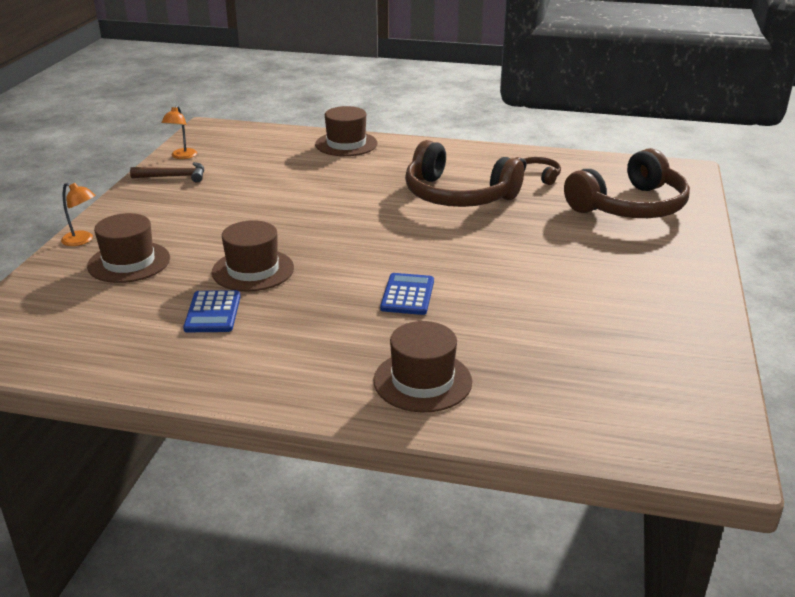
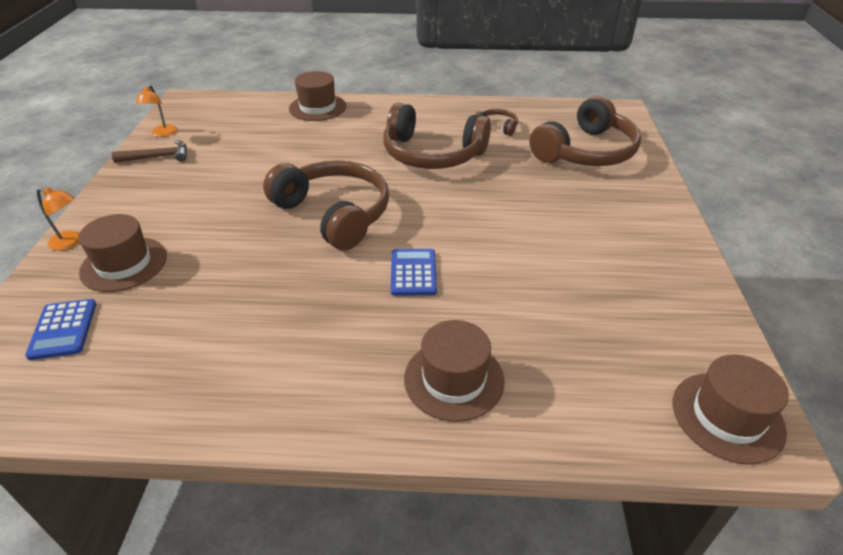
camera: 10 degrees left, 10 degrees up
(213, 312) = (221, 318): blue calculator -> blue calculator (63, 329)
(253, 270) = (254, 260): brown hat -> brown hat (727, 416)
(340, 239) = (334, 214): none -> brown headphones

